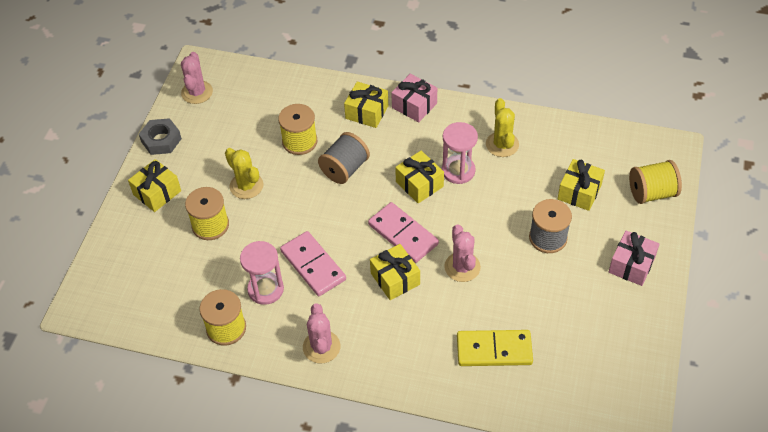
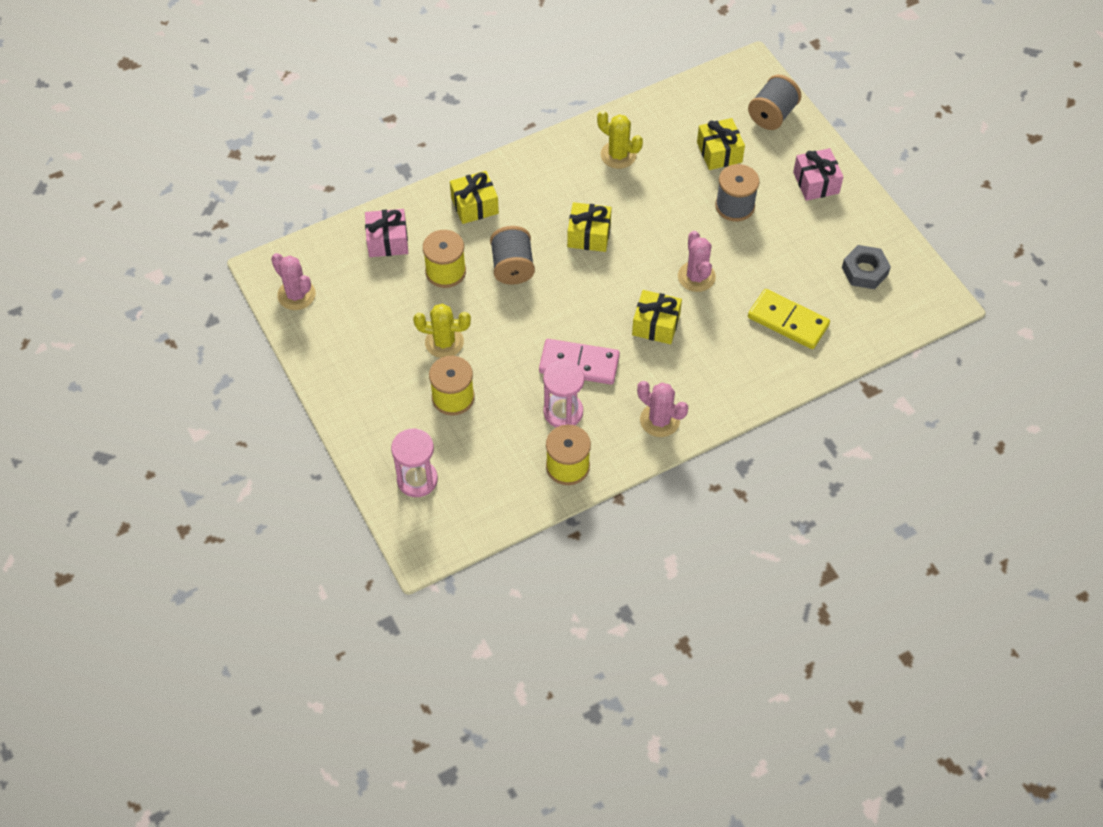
camera: 45 degrees left, 5 degrees up
(157, 193) = (370, 407): yellow gift -> none
(161, 140) = (316, 360): grey nut -> grey nut (864, 271)
(403, 234) = (622, 285): pink domino -> none
(414, 105) = (509, 171): pink gift -> pink gift (387, 241)
(458, 171) = (607, 202): pink hourglass -> pink hourglass (417, 479)
(462, 267) = (696, 277): pink cactus -> pink cactus turned 45 degrees clockwise
(494, 350) = (788, 321): yellow domino -> yellow domino turned 75 degrees clockwise
(651, 193) = (772, 115): yellow spool -> grey spool

